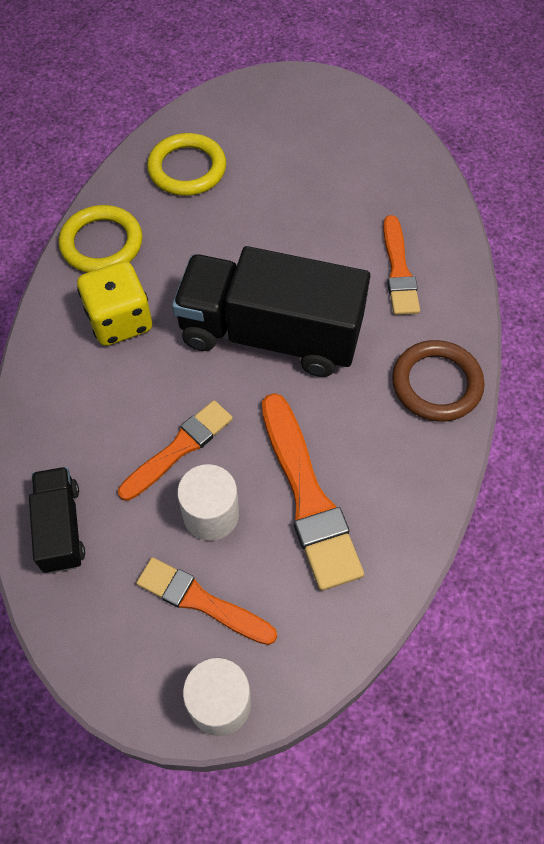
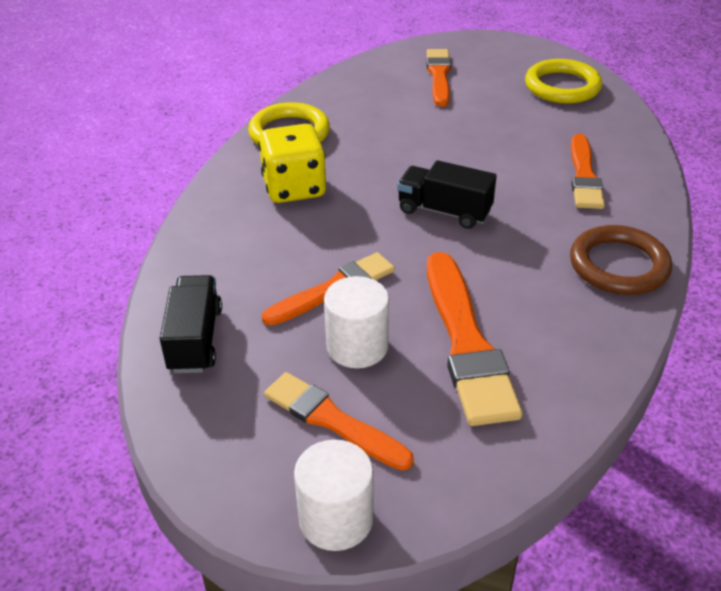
camera: 10 degrees right, 20 degrees down
(187, 169) = (382, 90): yellow ring -> yellow ring (562, 86)
(243, 140) = (439, 76): none -> orange brush
(270, 334) = (444, 211): black truck -> black truck, size x0.50

